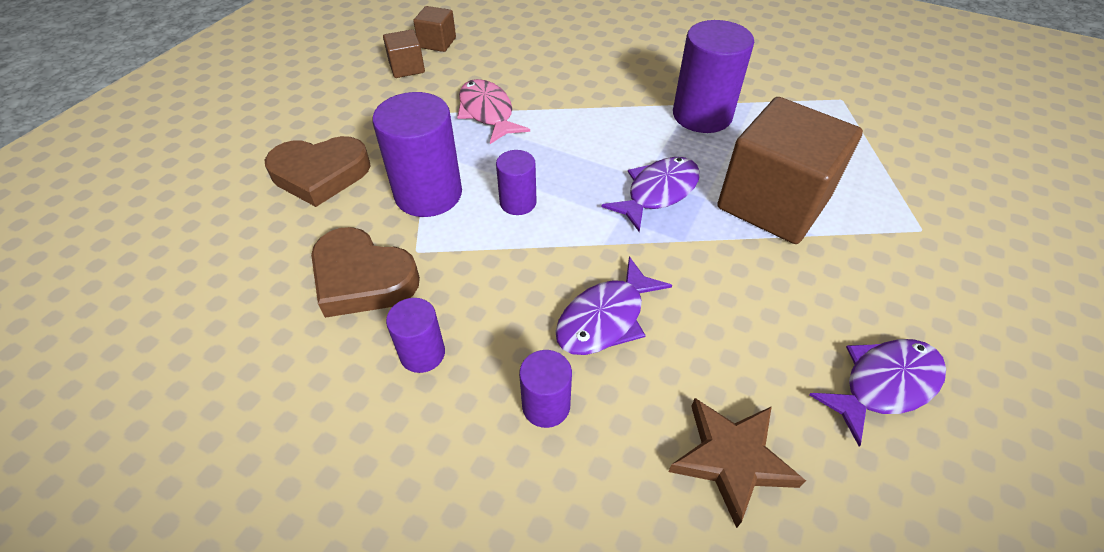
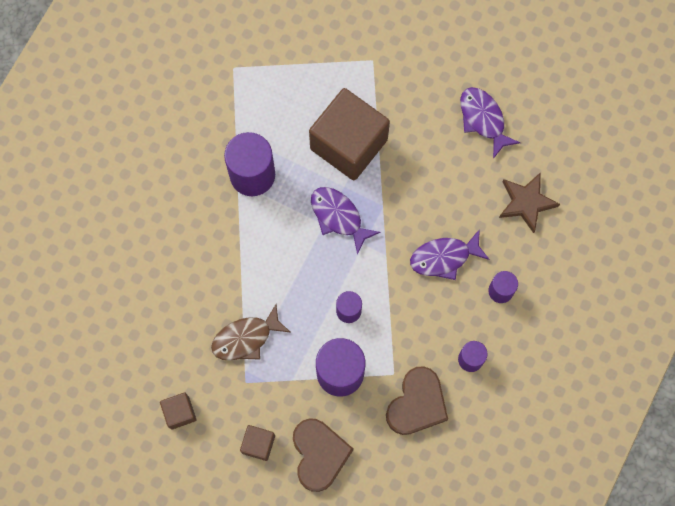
camera: 90 degrees left, 25 degrees up
(437, 43) = (139, 391): brown cube -> brown cube (258, 444)
(487, 112) = (246, 338): pink fish -> brown fish
(605, 318) = (444, 257): purple fish -> purple fish turned 120 degrees clockwise

